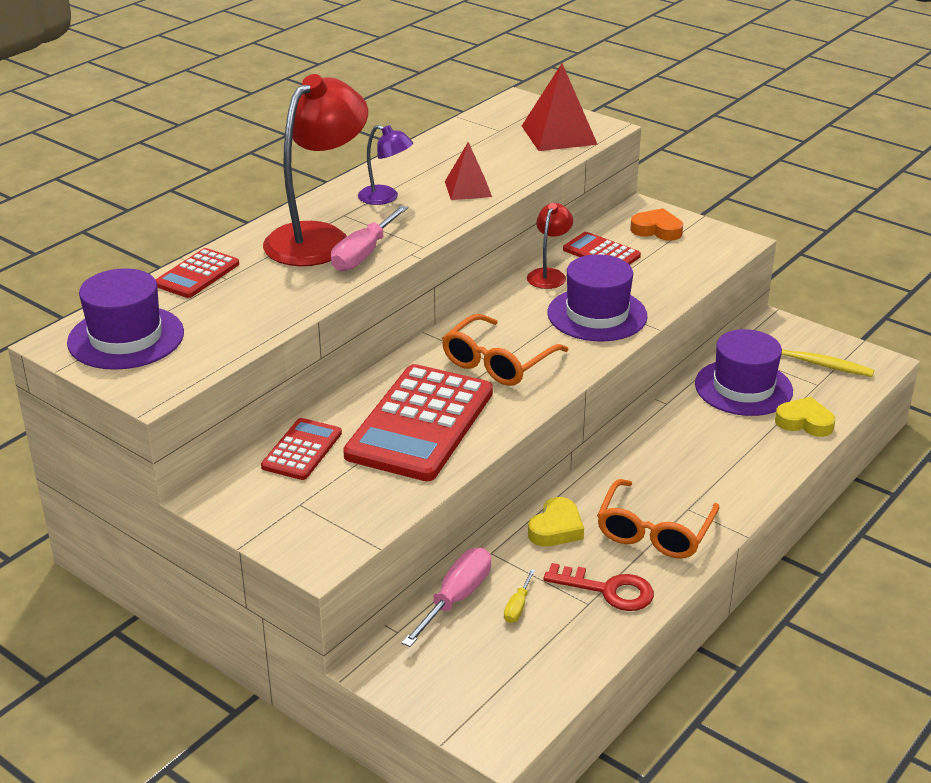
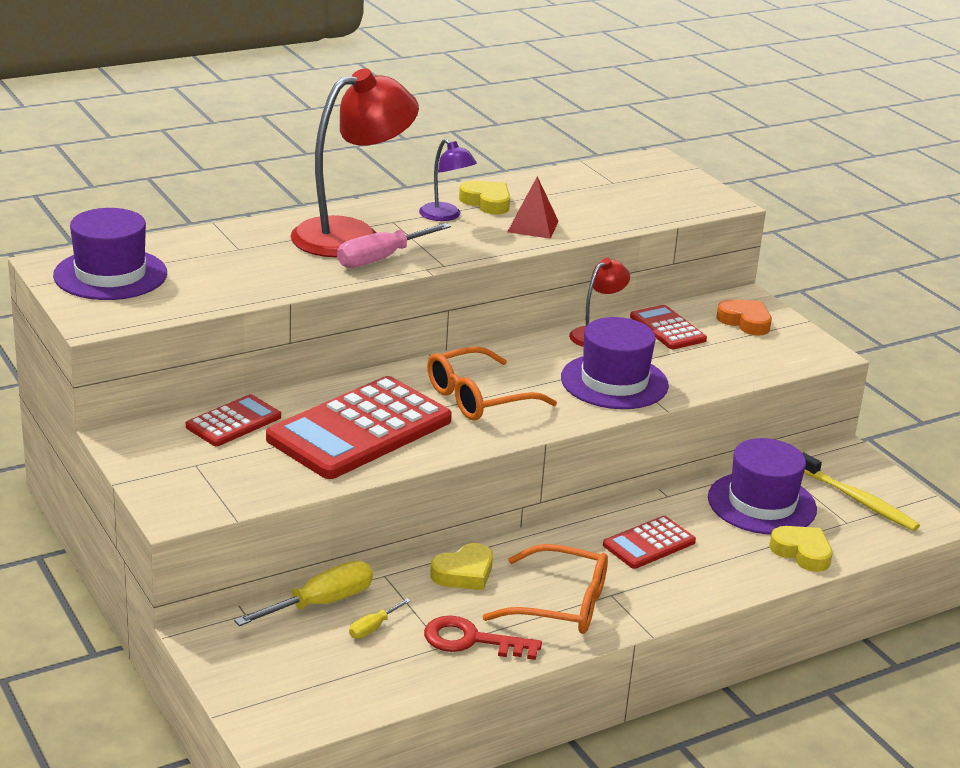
camera: 20 degrees right, 5 degrees down
(197, 274) = (216, 239): red calculator -> red calculator (649, 543)
(410, 175) = (487, 202): none -> yellow heart
(456, 598) = (320, 603): pink screwdriver -> yellow screwdriver
(559, 135) = (670, 199): red pyramid -> none
(608, 590) = (471, 640): red key -> red key turned 150 degrees clockwise
(654, 531) = (560, 604): orange glasses -> orange glasses turned 120 degrees counterclockwise

